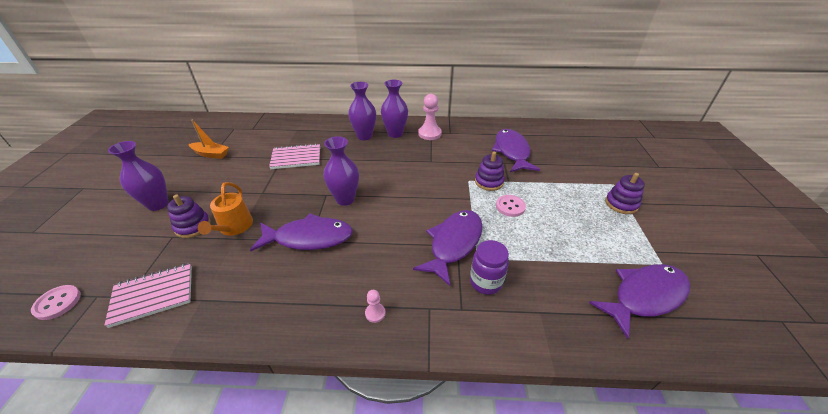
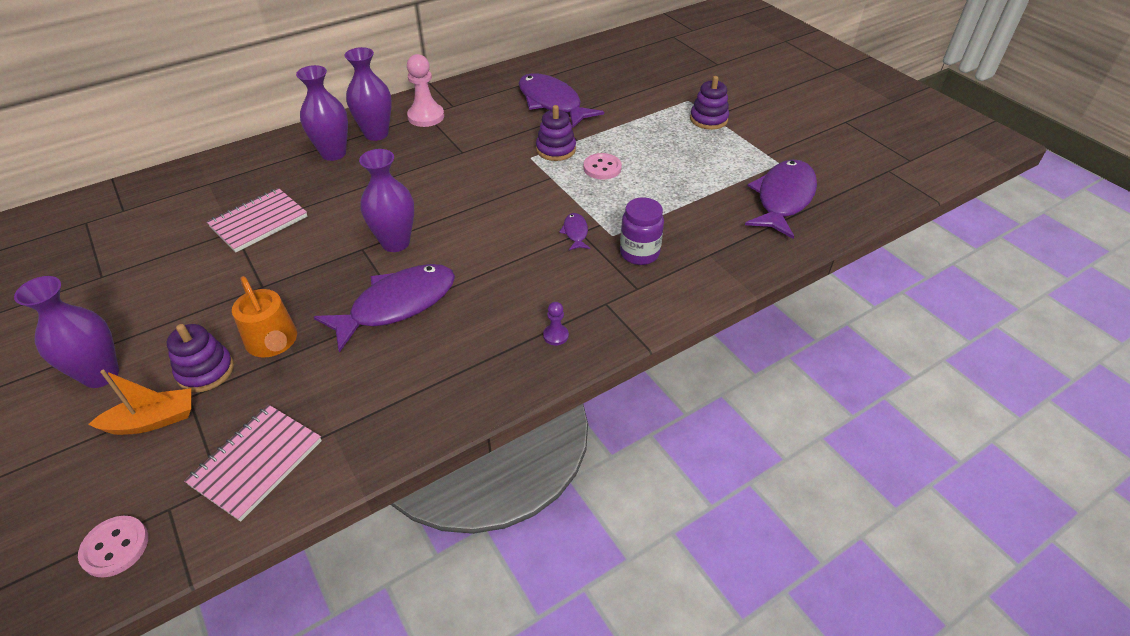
camera: 35 degrees left, 5 degrees up
(211, 154) = (97, 274): orange boat -> orange boat (152, 420)
(375, 313) = (555, 335): pink pawn -> purple pawn
(453, 243) = (575, 232): purple fish -> purple fish, size x0.43

